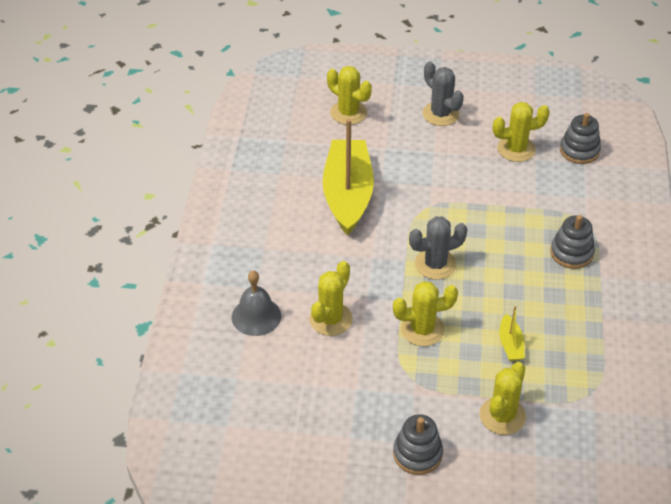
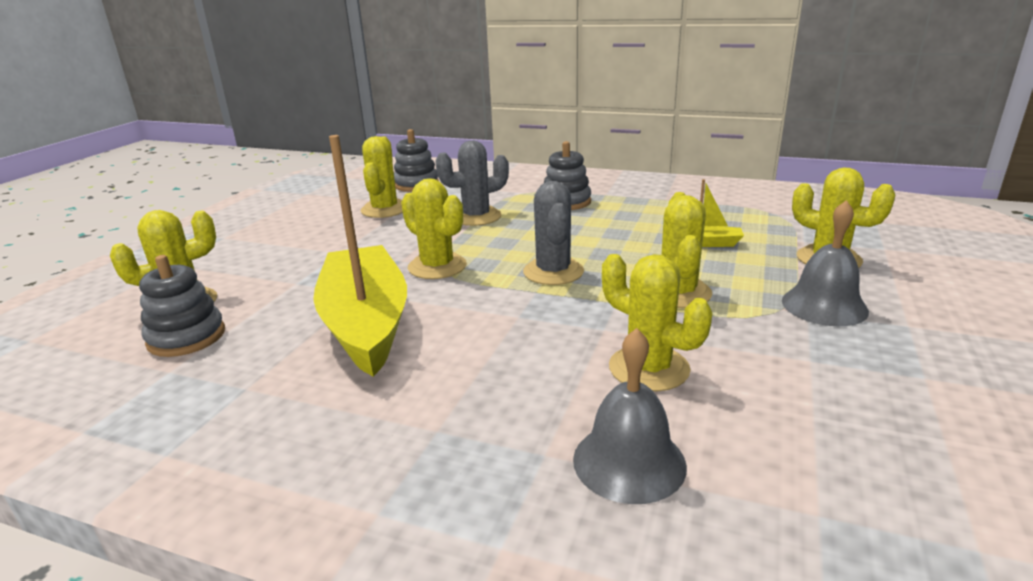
camera: 75 degrees left, 20 degrees down
(347, 195) = (366, 323): yellow boat -> yellow boat turned 60 degrees clockwise
(417, 454) = (928, 321): grey stacking toy -> grey stacking toy (186, 337)
(425, 403) = (824, 305): none -> grey bell
(426, 205) = (437, 266): none -> yellow cactus
(440, 114) = (275, 241): grey cactus -> grey cactus (476, 217)

